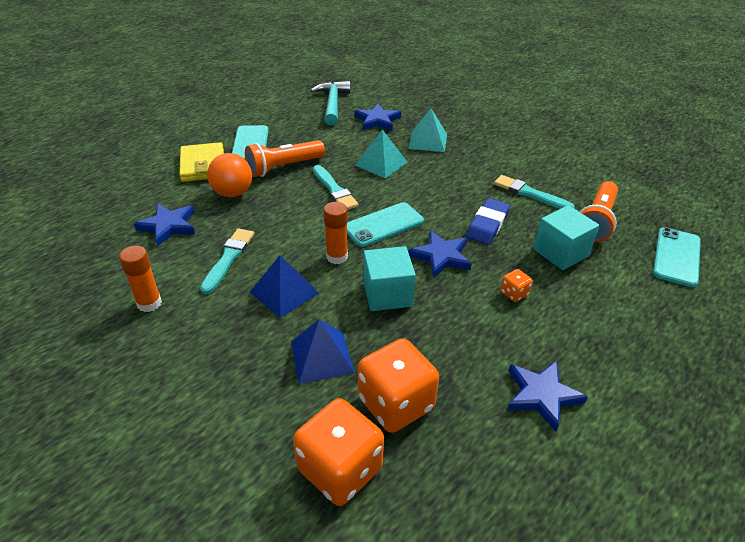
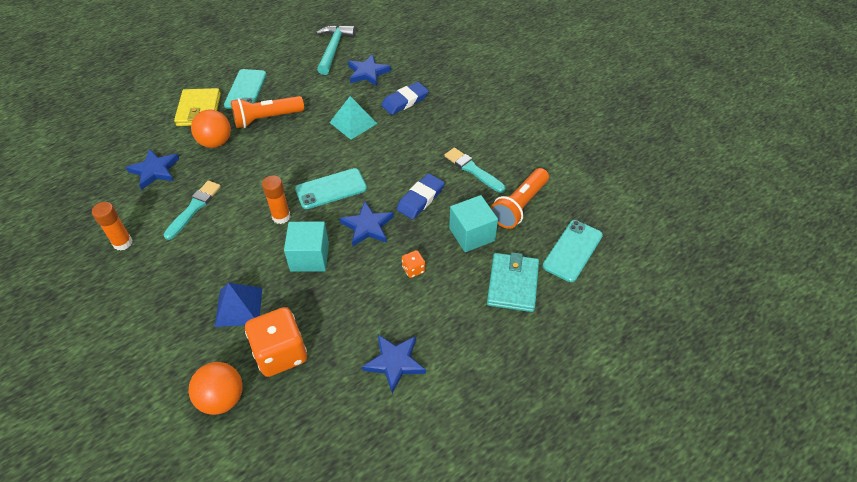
camera: 10 degrees right, 10 degrees up
(284, 292) = (228, 245): blue pyramid -> none
(334, 190) = (302, 148): turquoise brush -> none
(340, 469) = (222, 398): orange dice -> orange ball
(428, 141) = (405, 101): turquoise pyramid -> blue eraser
(632, 296) = (512, 284): none -> turquoise wallet

